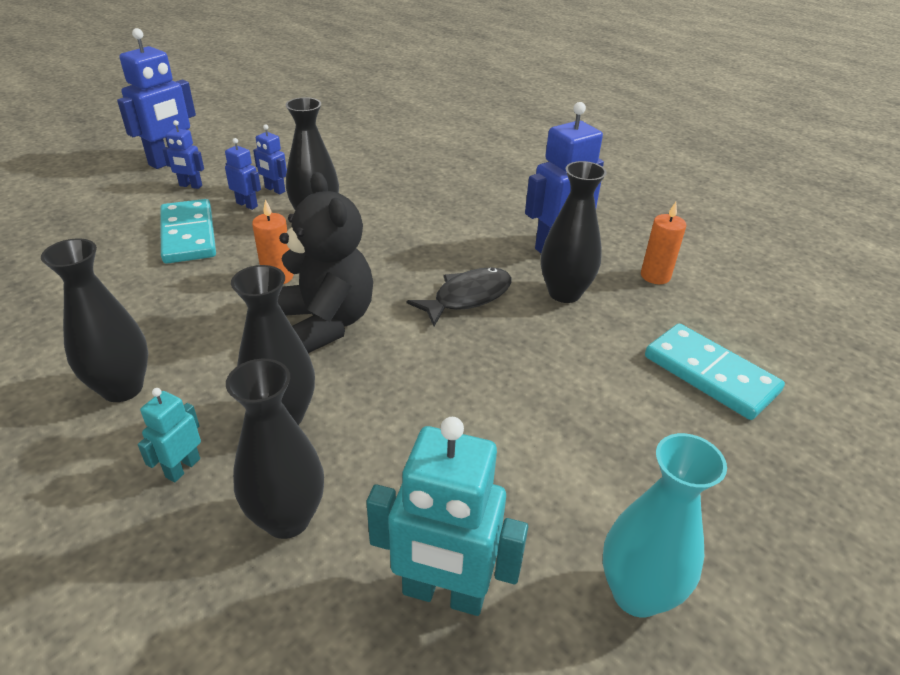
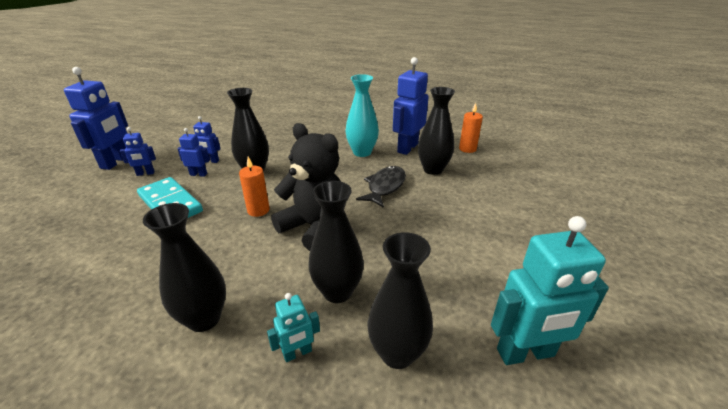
camera: 25 degrees left, 5 degrees down
(182, 468) = (297, 353): turquoise robot -> turquoise robot turned 120 degrees counterclockwise
(637, 593) = (610, 305): turquoise vase -> turquoise vase (362, 152)
(710, 374) = (536, 186): turquoise domino -> none

